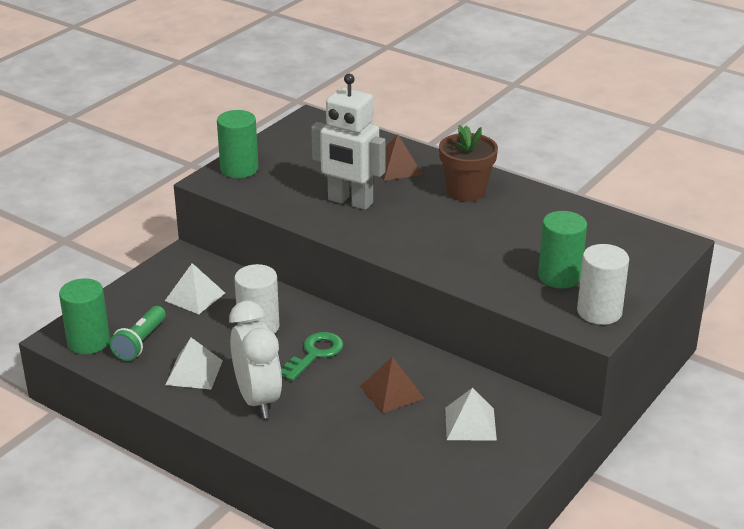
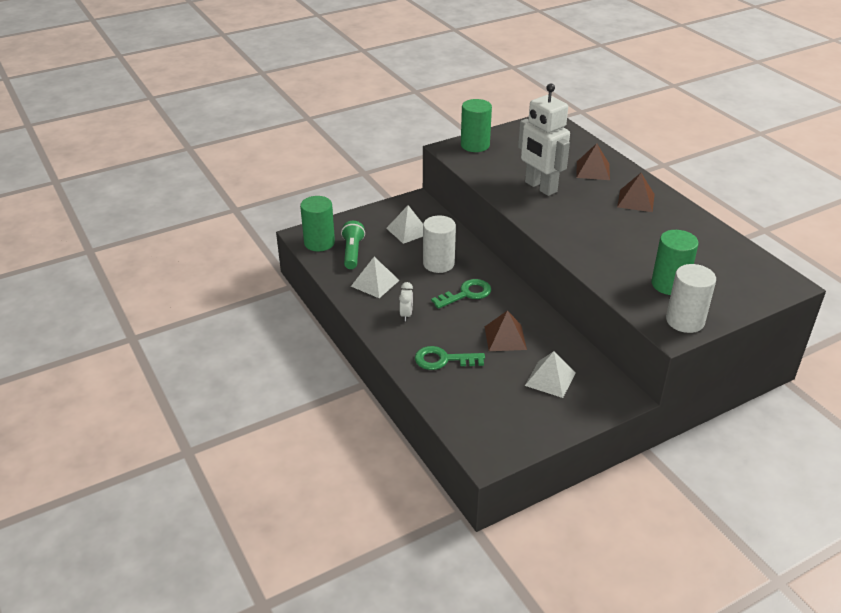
camera: 25 degrees right, 5 degrees up
(140, 342) = (352, 252): green flashlight -> green flashlight turned 135 degrees clockwise
(257, 399) = (406, 315): white clock -> white clock, size x0.44
(336, 439) = (443, 360): none -> green key
(466, 191) = (636, 200): brown flower pot -> brown pyramid

